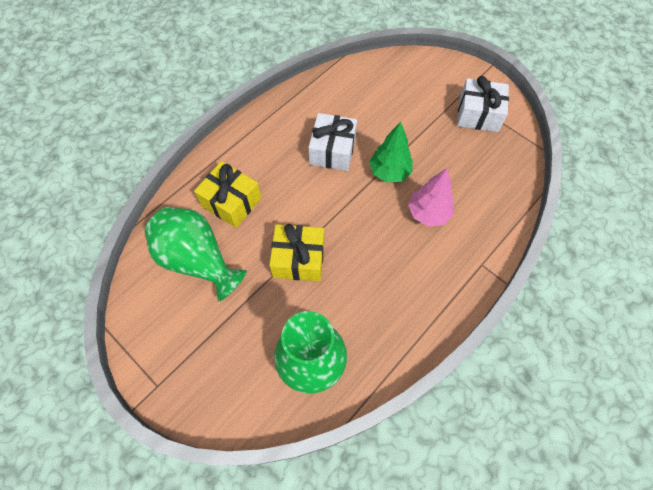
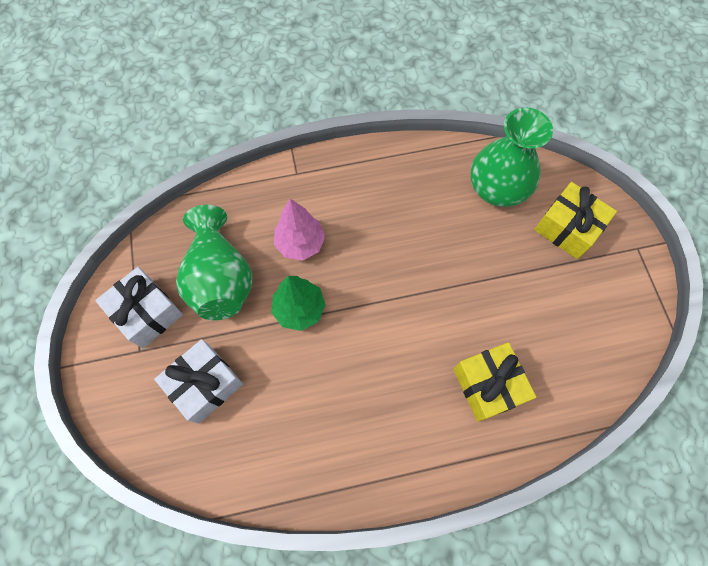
camera: 145 degrees left, 5 degrees up
(198, 260) = (554, 339): green vase -> green vase (221, 278)
(298, 259) = (454, 278): yellow gift -> yellow gift (567, 228)
(332, 150) = (338, 376): white gift -> white gift (205, 384)

